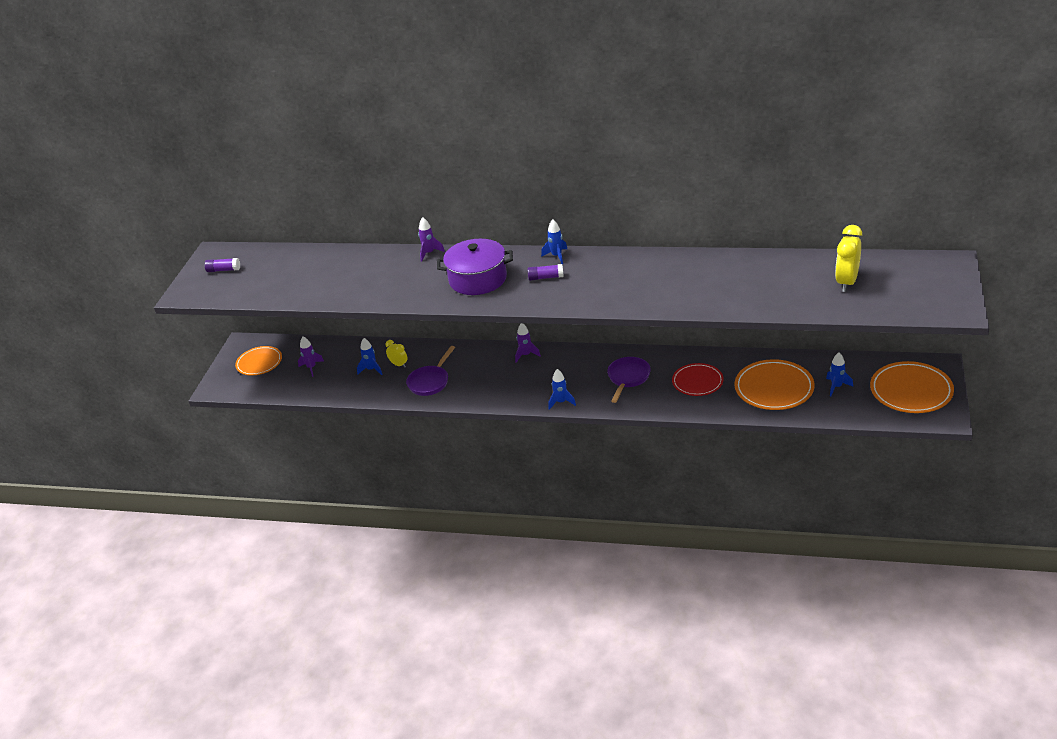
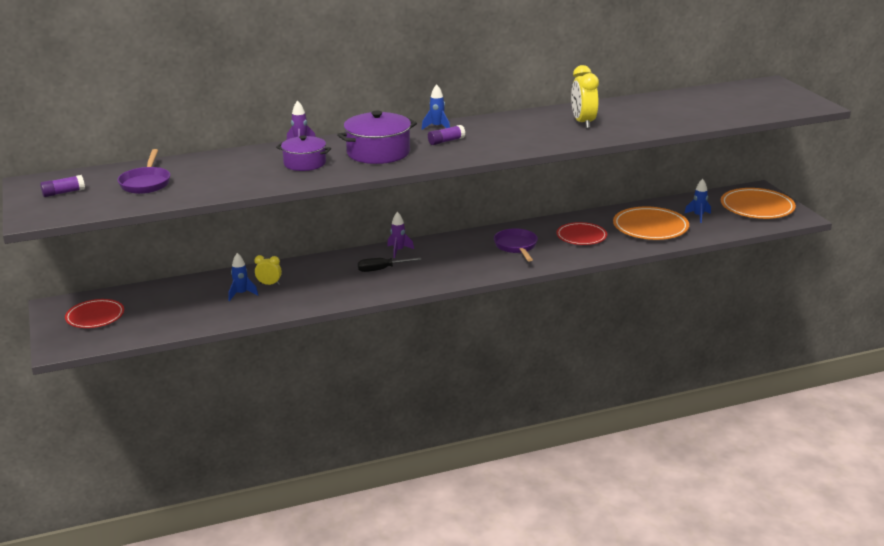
camera: 35 degrees left, 10 degrees down
(259, 363) = (95, 316): orange plate -> red plate
(311, 368) = (167, 307): purple rocket -> none
(411, 278) = (304, 163): none -> purple pot
(430, 382) = (320, 289): purple pan -> purple pan (146, 183)
(495, 373) = (381, 269): none -> black screwdriver
(561, 402) = (473, 275): blue rocket -> none
(847, 282) = (712, 104): yellow clock -> yellow clock (583, 123)

